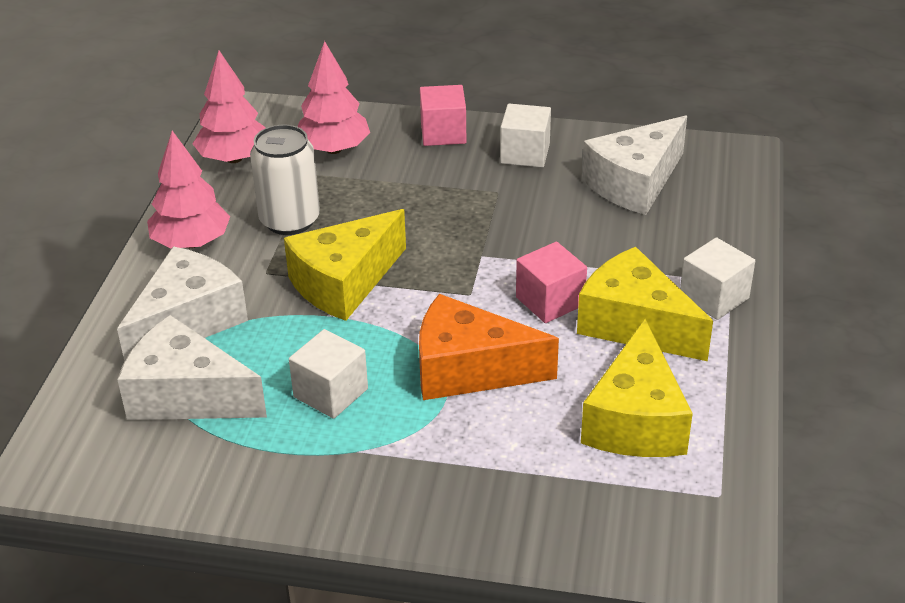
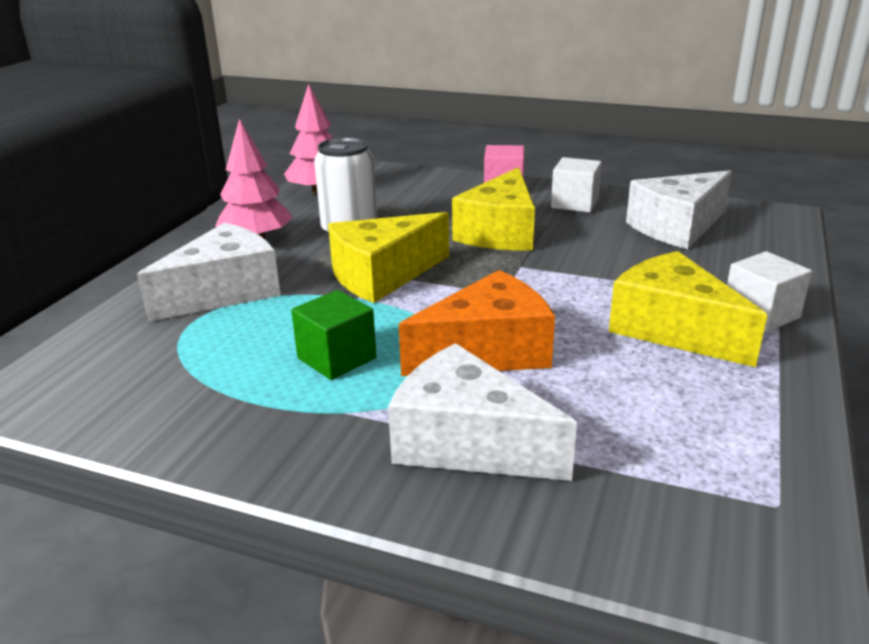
camera: 10 degrees right, 10 degrees down
(187, 395) = (193, 347): white cheese -> white cheese (467, 443)
(330, 393) = (337, 358): white cube -> green cube
(333, 149) = (405, 191): pink tree -> none
(469, 370) = (487, 351): orange cheese -> orange cheese turned 135 degrees clockwise
(550, 301) = (583, 304): pink cube -> none
(636, 420) = (670, 414): yellow cheese -> yellow cheese (500, 232)

